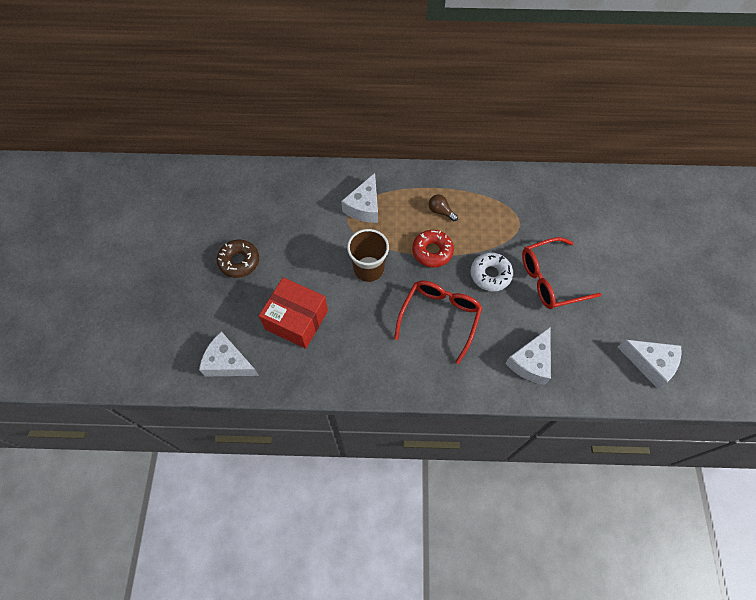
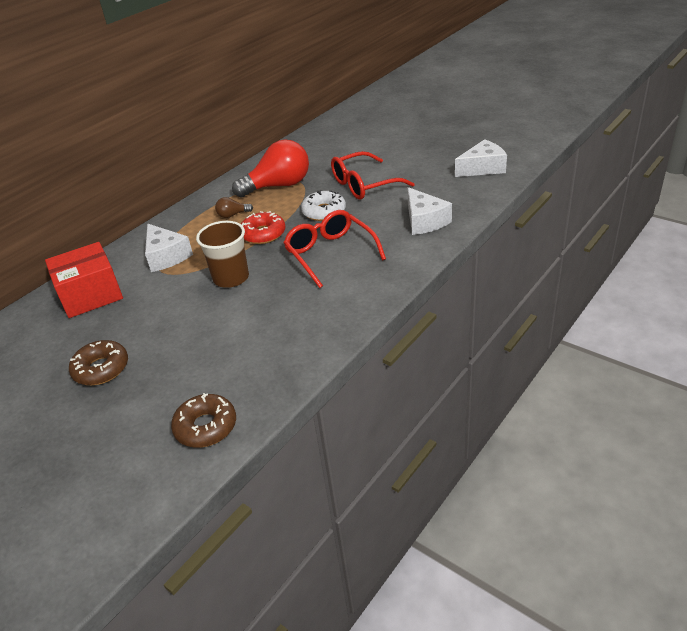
camera: 50 degrees left, 25 degrees down
(228, 362) = (206, 427): white cheese -> brown donut
(296, 320) = (222, 349): red box -> red box (90, 295)
(502, 214) = (278, 186): none -> red light bulb
(550, 279) = (364, 185): red glasses -> red glasses turned 45 degrees clockwise

